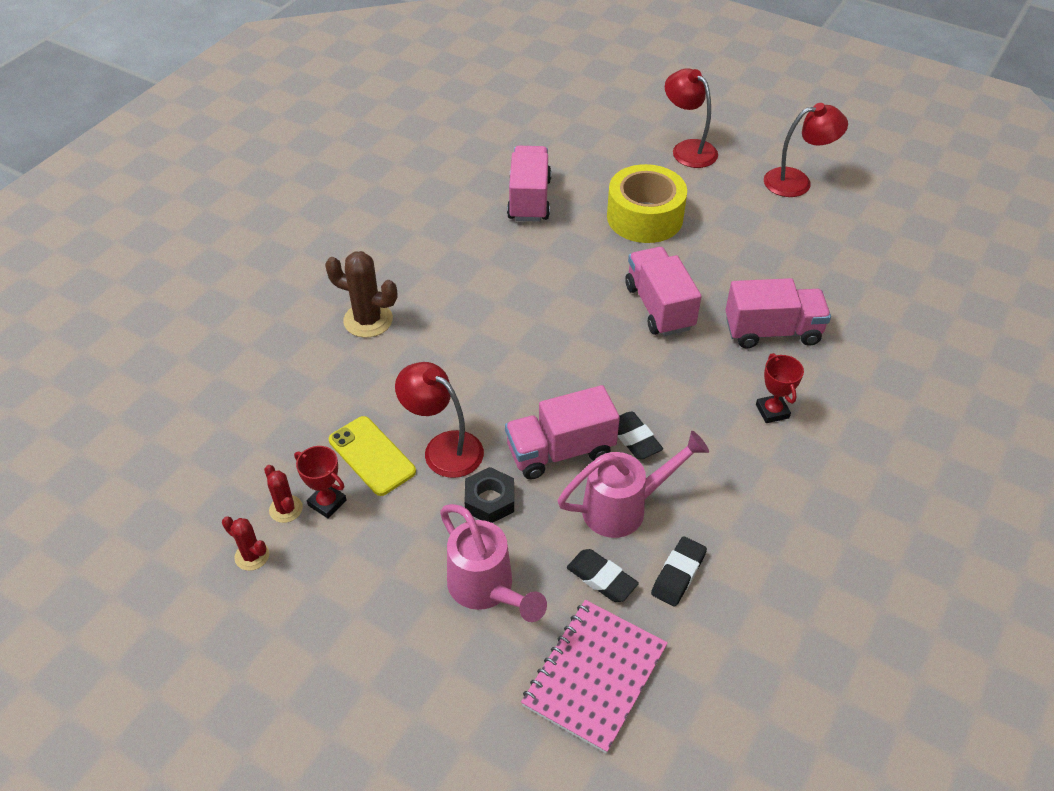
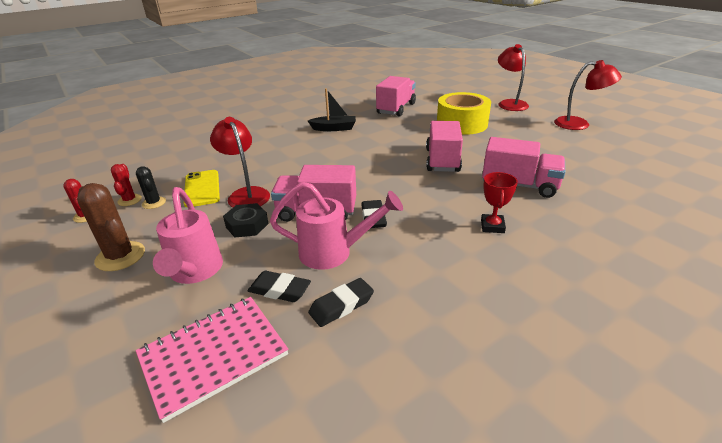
camera: 25 degrees right, 15 degrees down
(327, 503) = (154, 203): red trophy -> black cactus
(368, 320) = (262, 136): brown cactus -> brown cactus (120, 256)
(466, 273) = (334, 128): none -> black boat
(601, 578) = (279, 290): black eraser -> black eraser turned 45 degrees counterclockwise

